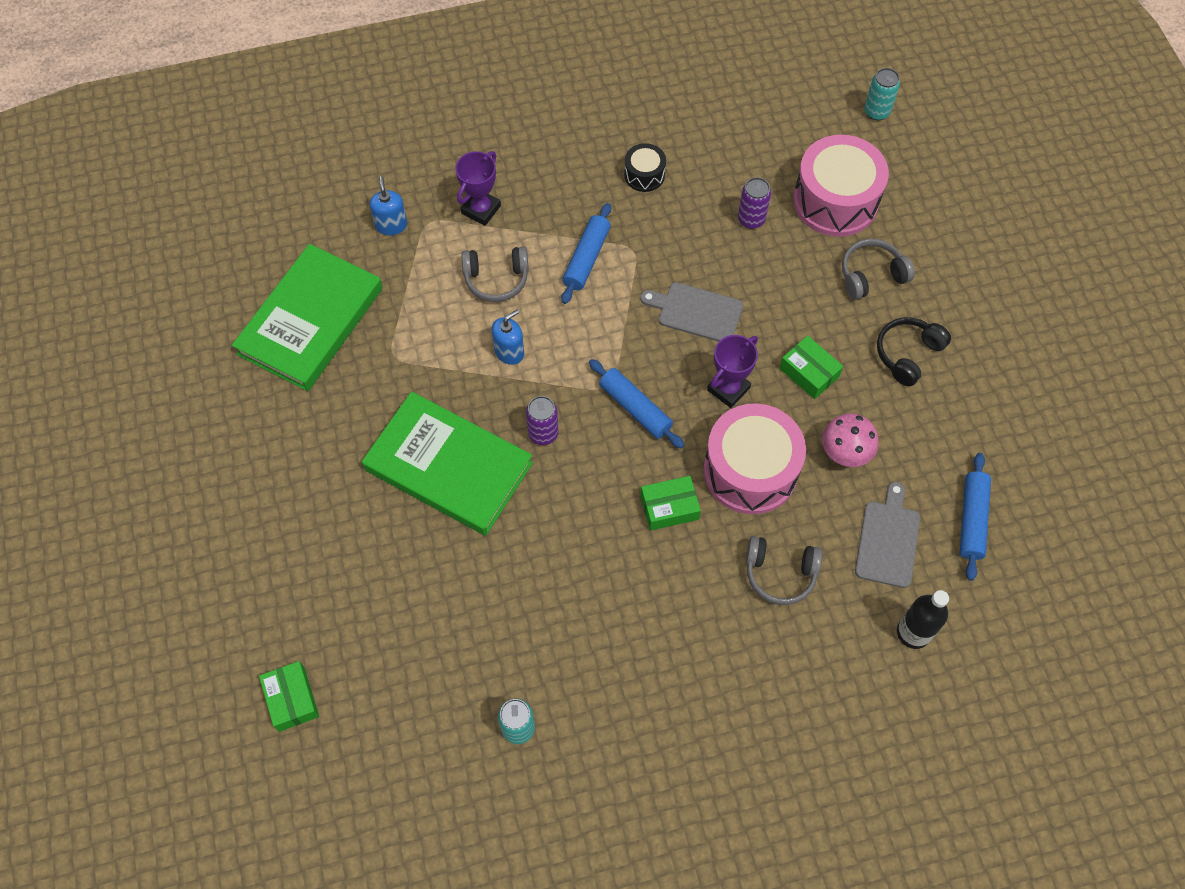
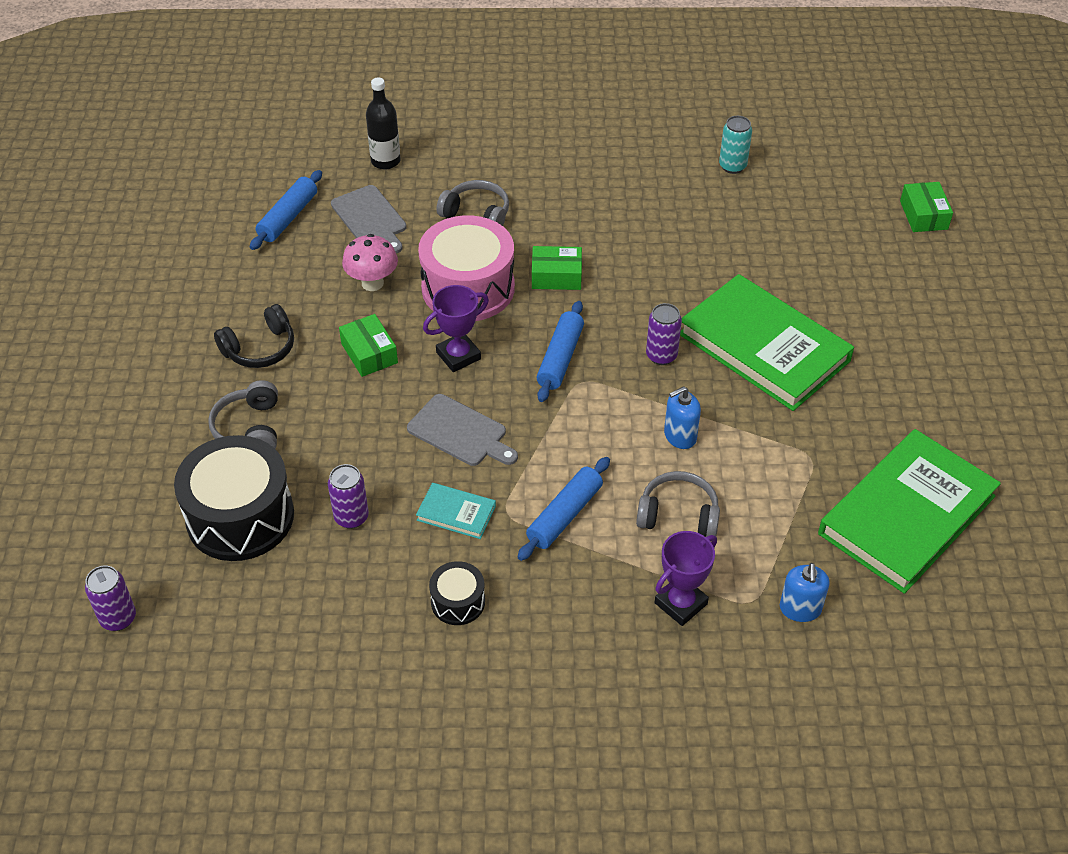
camera: 165 degrees left, 15 degrees down
(635, 408) = (560, 358): blue rolling pin -> blue rolling pin turned 45 degrees clockwise
(672, 241) = (456, 513): none -> turquoise book
(835, 201) = (240, 517): pink drum -> black drum
(871, 275) = (249, 428): grey headphones -> grey headphones turned 90 degrees clockwise
(876, 112) = (118, 618): turquoise can -> purple can
(888, 540) = (370, 218): grey cutting board -> grey cutting board turned 60 degrees counterclockwise

